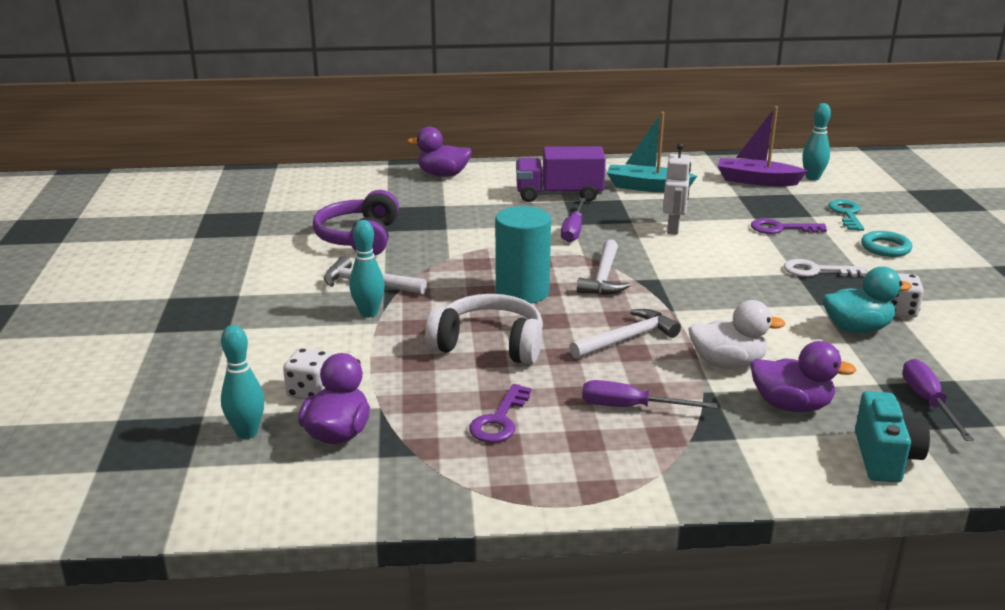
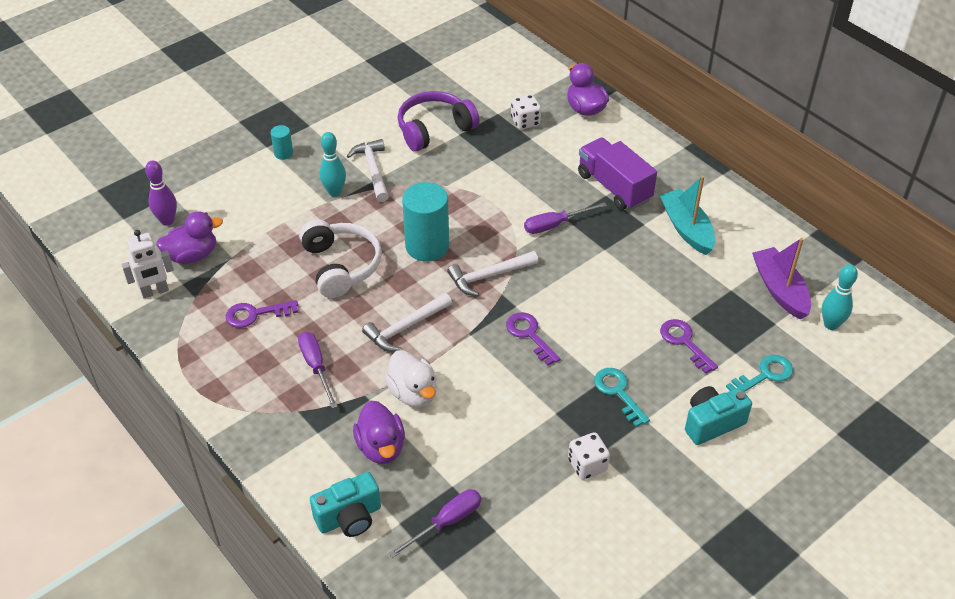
camera: 55 degrees right, 20 degrees up
(247, 433) = (167, 221): turquoise bowling pin -> purple bowling pin
(258, 322) = (283, 153): none -> turquoise cylinder
(311, 391) = (225, 220): white dice -> white dice (525, 122)
(627, 338) = (405, 328): white hammer -> white hammer turned 120 degrees clockwise
(673, 229) = (616, 278): white robot -> white robot (155, 292)
(704, 284) = (529, 335): none -> purple key
(816, 271) = (618, 392): white key -> turquoise key
(857, 329) = (532, 449): turquoise duck -> none
(885, 248) = (712, 423): turquoise ring -> turquoise camera

